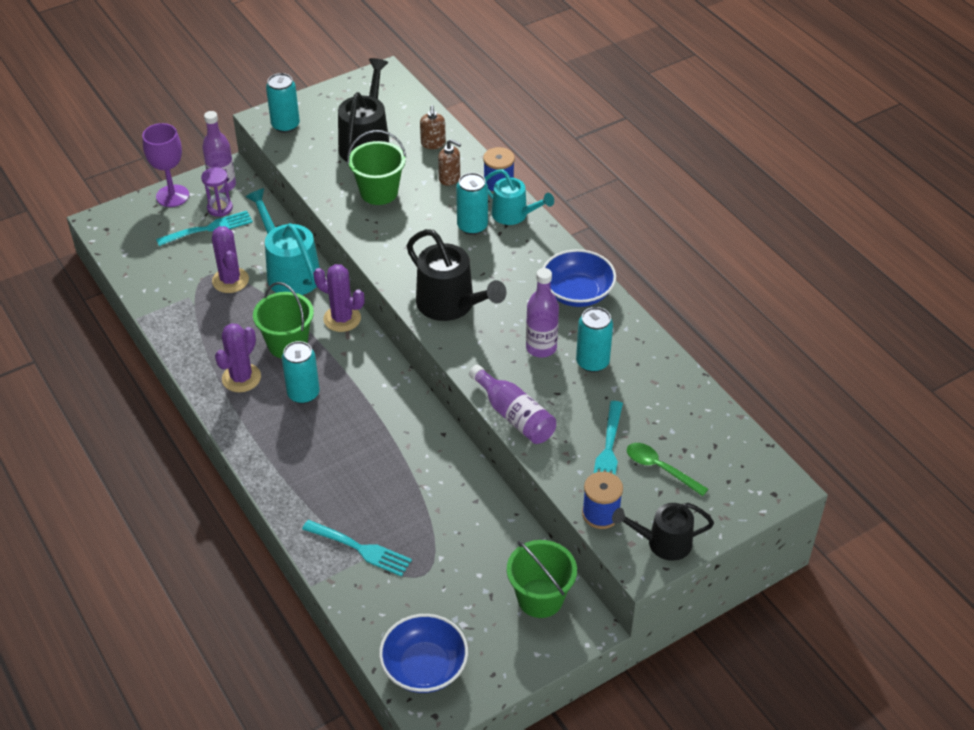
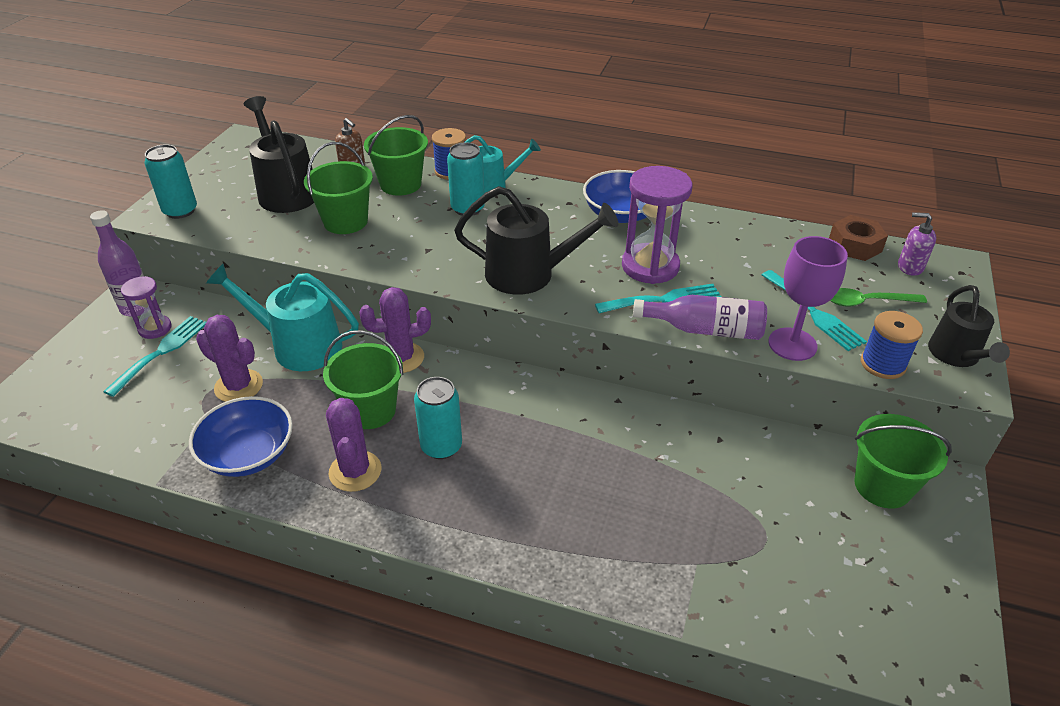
camera: 40 degrees left, 5 degrees down
(172, 196) = (83, 343): purple goblet -> purple goblet (792, 344)
(361, 549) = (681, 558): turquoise fork -> turquoise fork (664, 300)
(424, 667) = (889, 633): blue bowl -> blue bowl (248, 454)
(449, 178) = (400, 184): brown soap dispenser -> green bucket
(541, 348) = (650, 266): purple bottle -> purple hourglass
(592, 362) = (704, 255): turquoise can -> none
(663, 543) = (956, 356): black watering can -> black watering can turned 45 degrees counterclockwise
(722, 423) = (855, 245): none -> brown nut
(738, 465) = (909, 267): none -> purple soap dispenser

